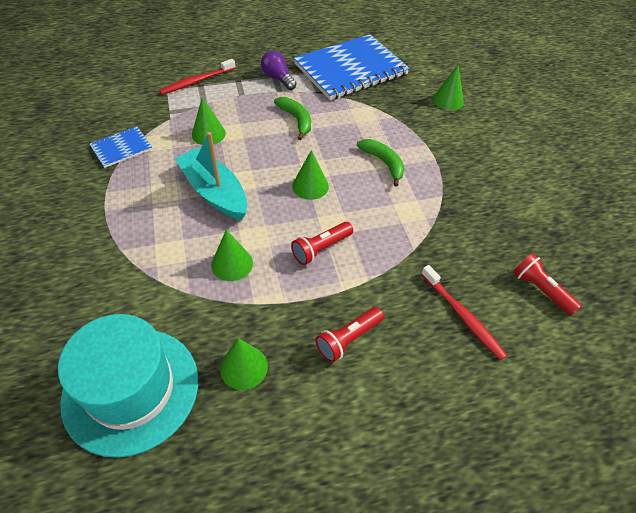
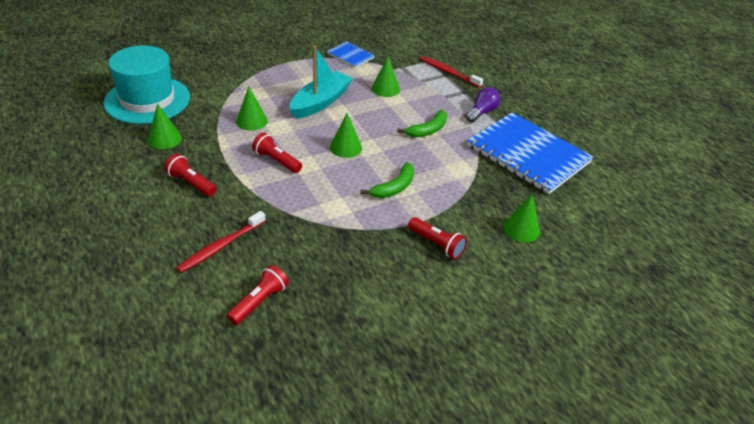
camera: 75 degrees right, 10 degrees down
(464, 153) = (436, 244): none -> red flashlight

